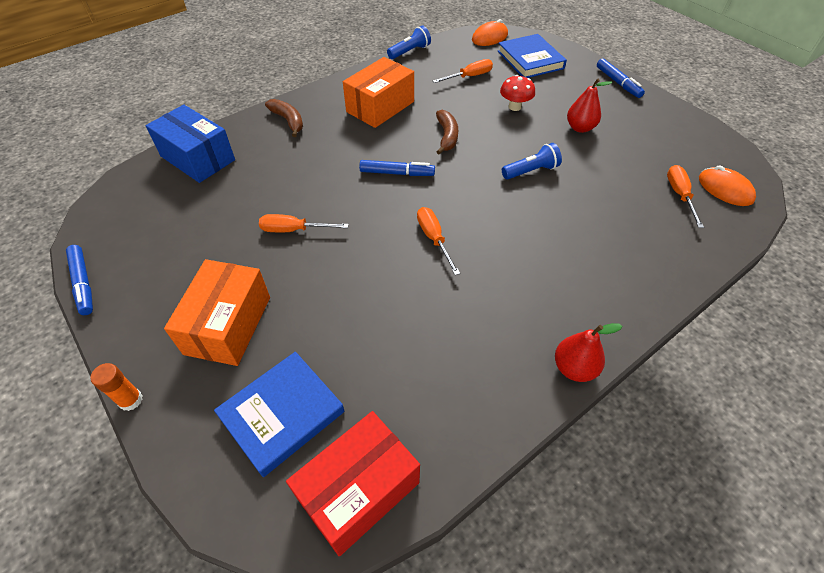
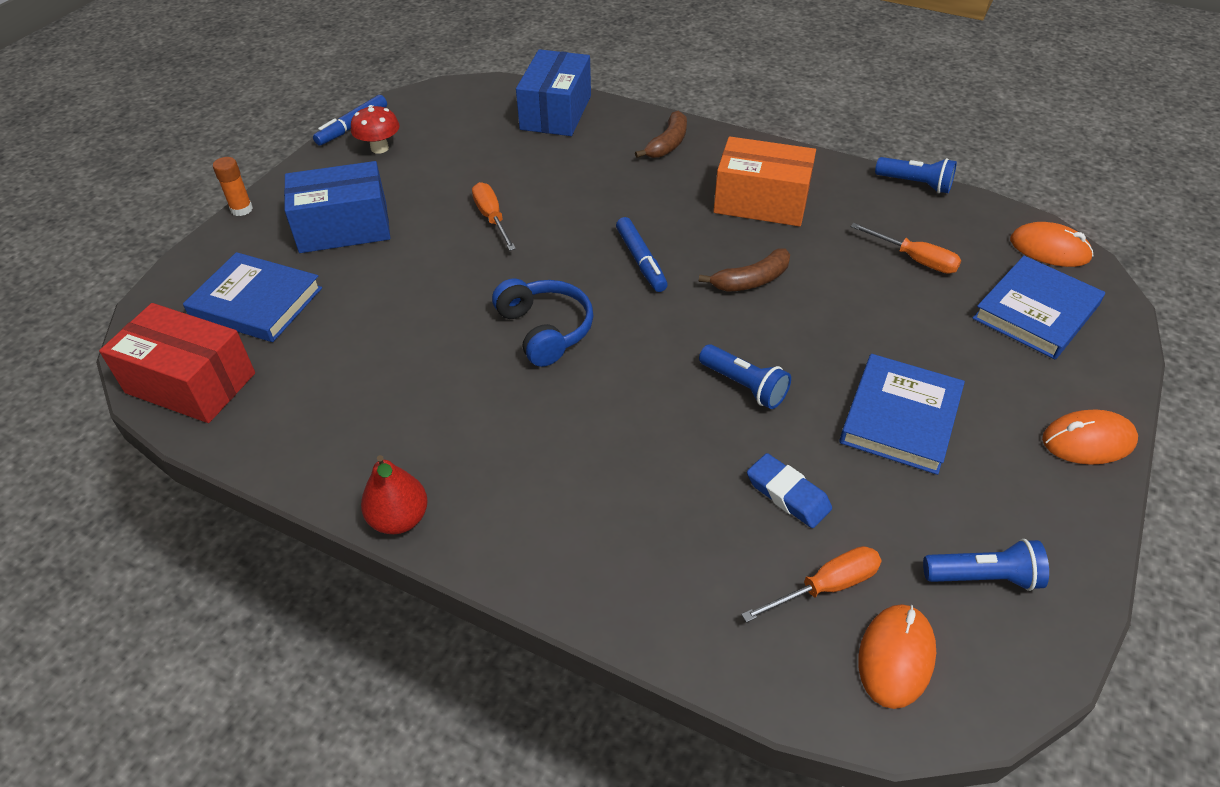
camera: 65 degrees right, 5 degrees down
(228, 325) = (343, 227): orange box -> blue box
(434, 239) = (545, 330): orange screwdriver -> blue headphones
(514, 107) = (885, 328): red mushroom -> red mushroom (379, 148)
(580, 128) = (900, 418): red pear -> blue book
(616, 185) = (788, 494): none -> blue eraser
(618, 83) = (1088, 441): blue marker -> orange mouse
(686, 145) = (983, 577): none -> blue flashlight

